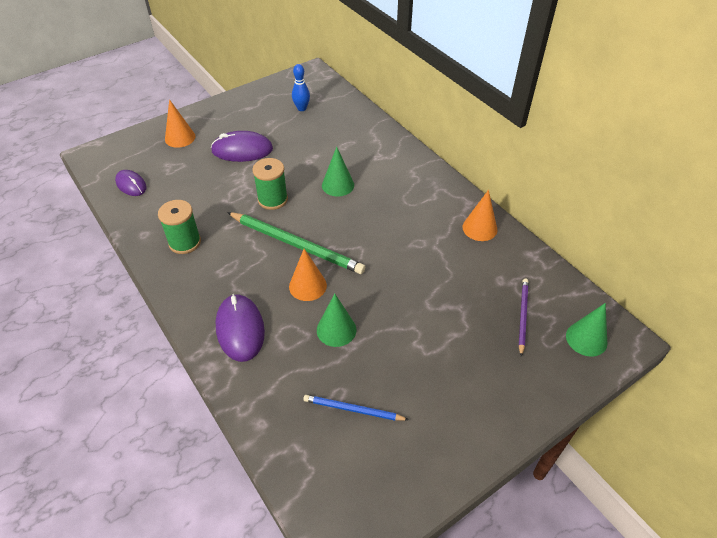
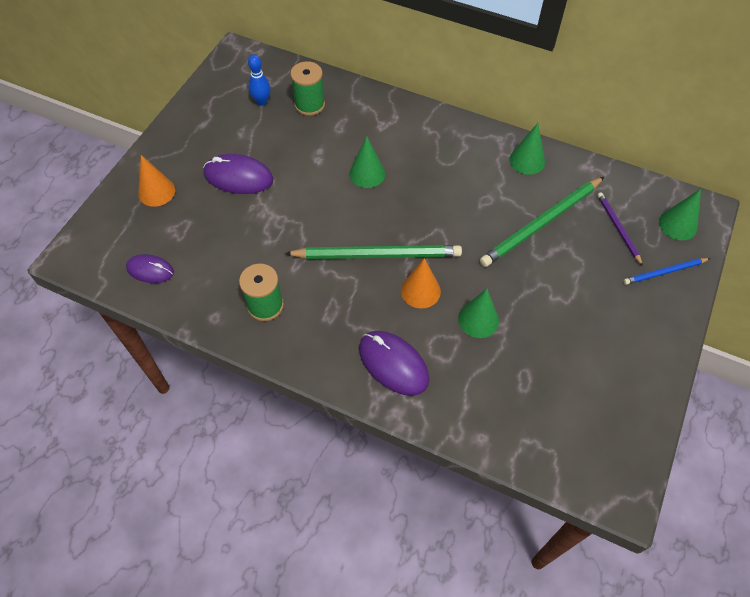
camera: 30 degrees left, 10 degrees up
(242, 150) = (238, 177): purple mouse -> purple mouse turned 45 degrees clockwise
(272, 199) = (316, 218): green spool -> green spool (309, 105)
(353, 409) = (546, 383): blue pencil -> blue pencil (664, 272)
(453, 281) = (541, 224): none -> green pencil
(479, 228) = (527, 160): orange cone -> green cone

